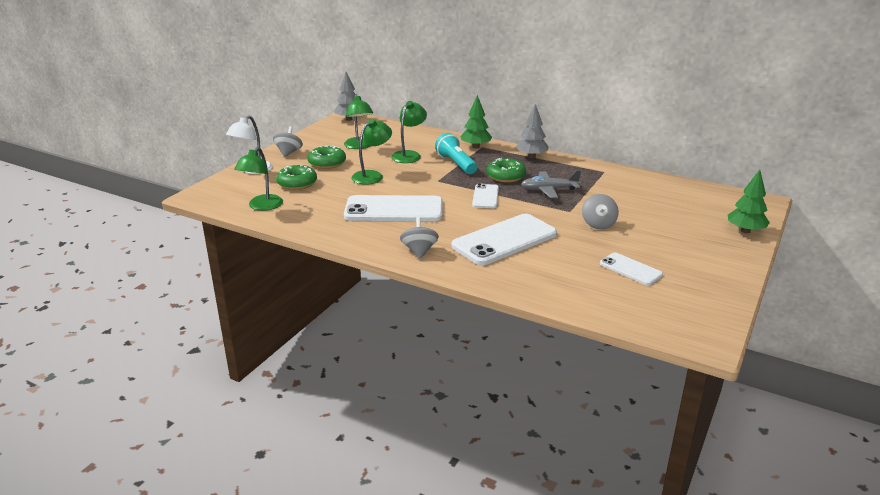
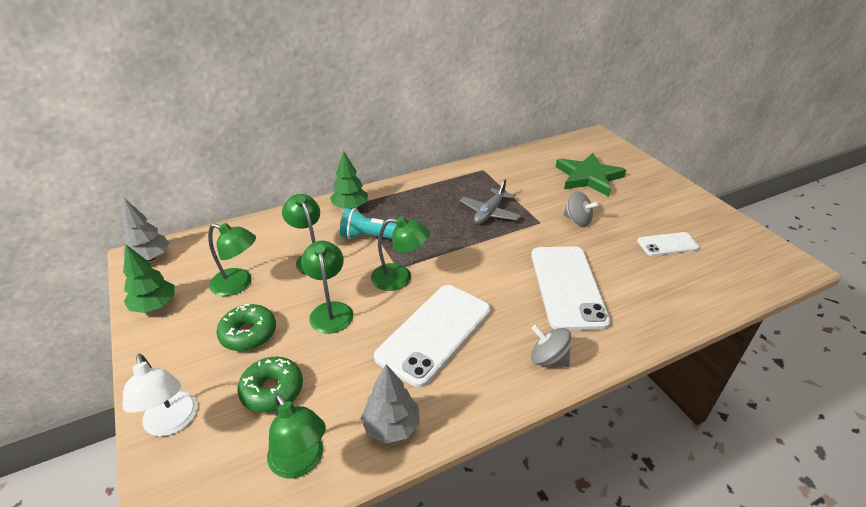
camera: 55 degrees left, 10 degrees up
(288, 152) = (168, 357): grey spinning top -> none
(428, 184) = (400, 278): none -> green lamp
(485, 196) = (466, 254): white phone -> none
(505, 176) = (436, 222): green donut -> none
(531, 156) = (411, 188): grey tree -> grey tree (391, 426)
(676, 214) = (588, 177): none -> green star
(745, 231) = (638, 165): green tree -> green tree (154, 306)

